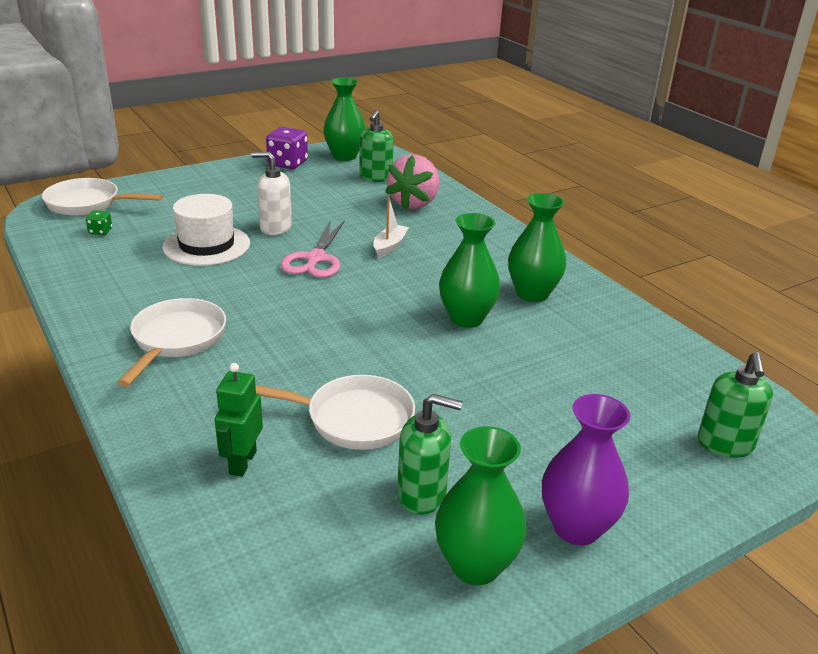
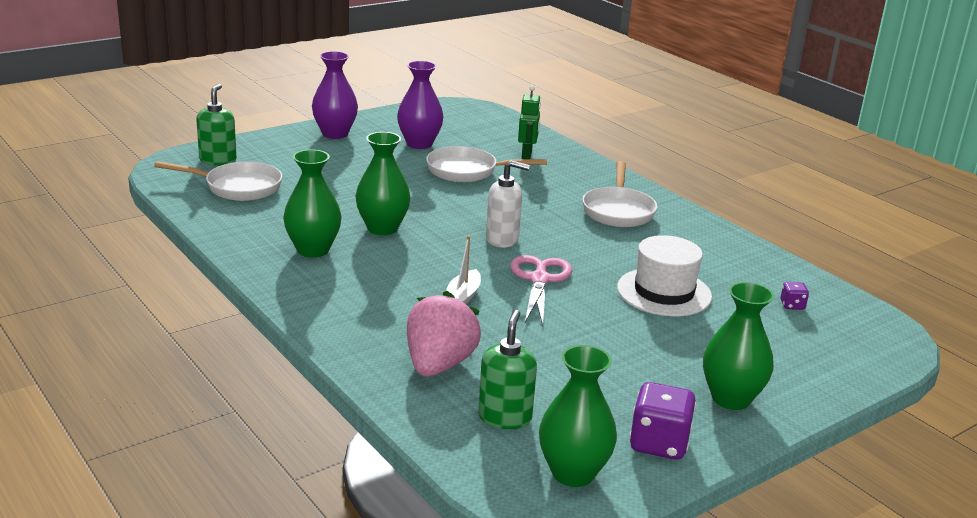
camera: 175 degrees right, 5 degrees down
(88, 204) = (854, 344): white pan -> white pan (238, 187)
(100, 231) = (792, 305): green dice -> purple dice
(275, 228) = (604, 317): white soap dispenser -> white soap dispenser (502, 239)
(422, 494) = (419, 144): green soap dispenser -> purple vase
(475, 565) = (392, 125): green vase -> green vase (730, 398)

